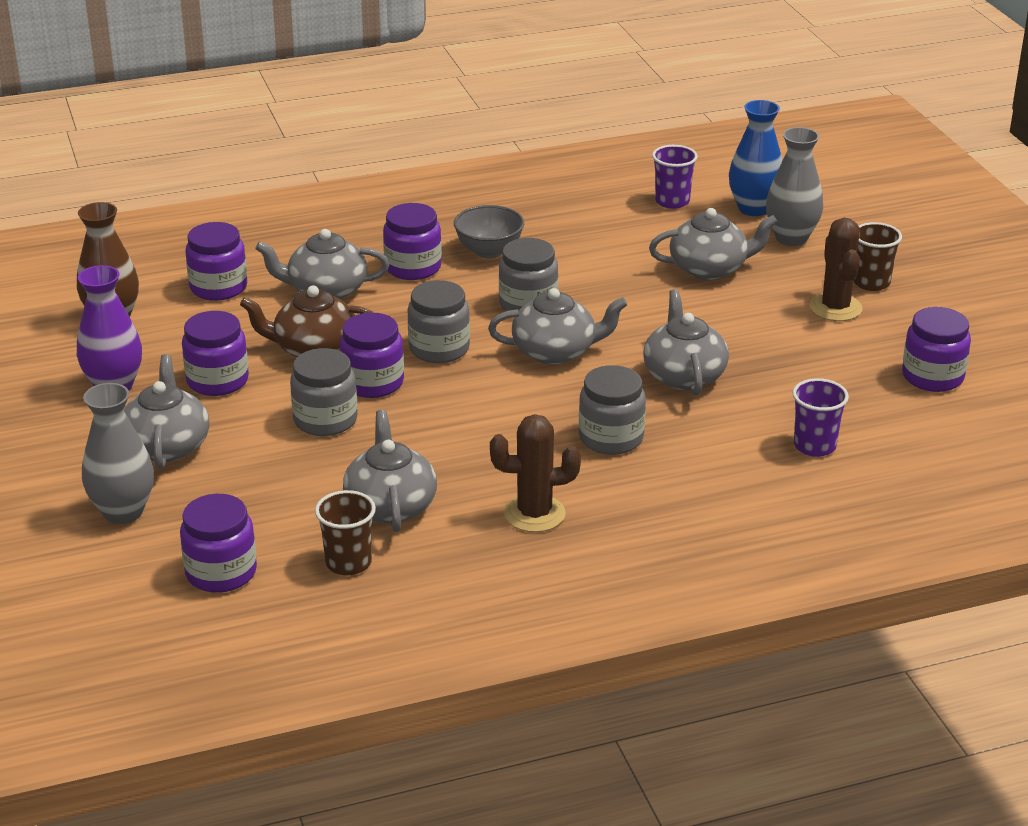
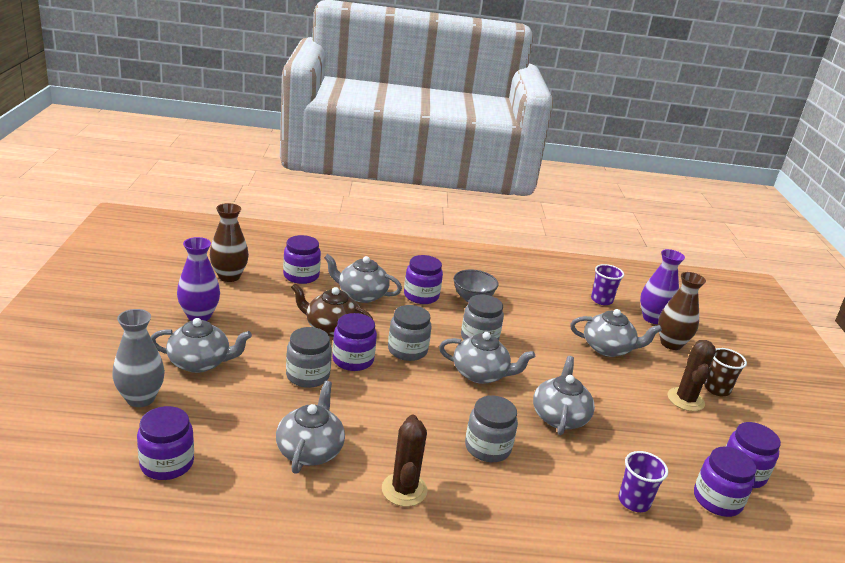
camera: 15 degrees right, 5 degrees down
(167, 446) = (200, 362): grey teapot -> grey teapot turned 75 degrees clockwise
(217, 381) = (261, 330): purple jar -> purple jar (717, 500)
(348, 563) = (254, 485): brown cup -> none
(534, 514) = (404, 490): brown cactus -> brown cactus turned 75 degrees clockwise
(753, 209) = (652, 318): blue vase -> purple vase
(791, 238) = (671, 344): grey vase -> brown vase

